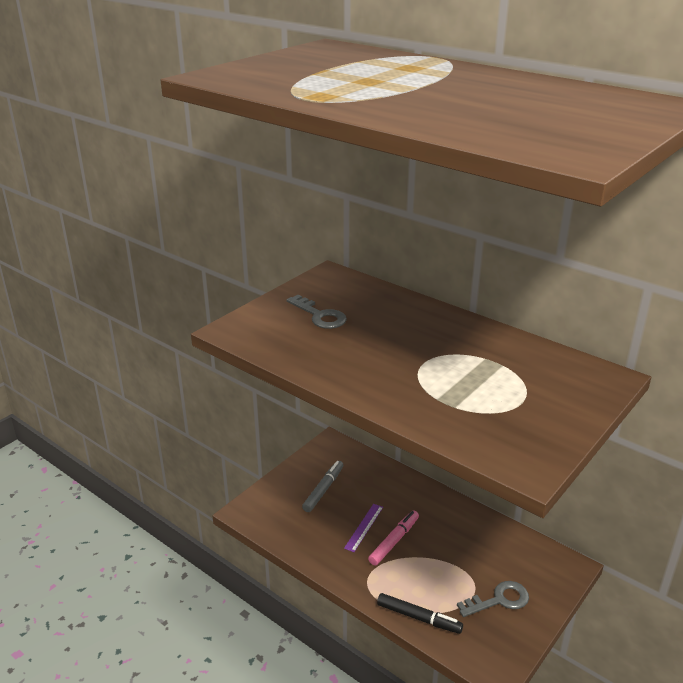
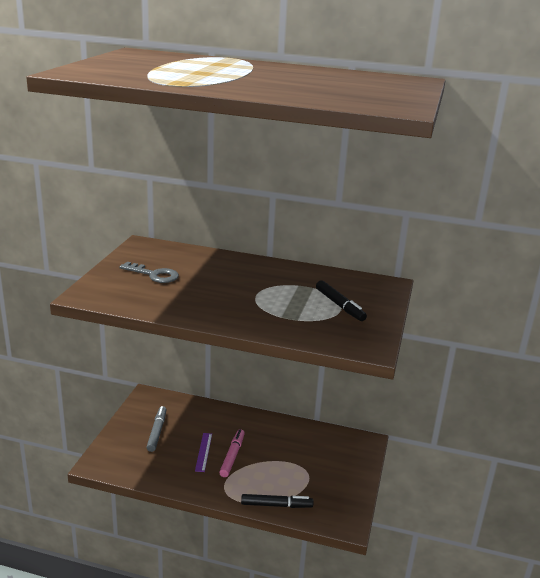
camera: 25 degrees left, 5 degrees down
(499, 600) = (328, 477): grey key -> none
(523, 397) = (340, 305): none -> black marker

